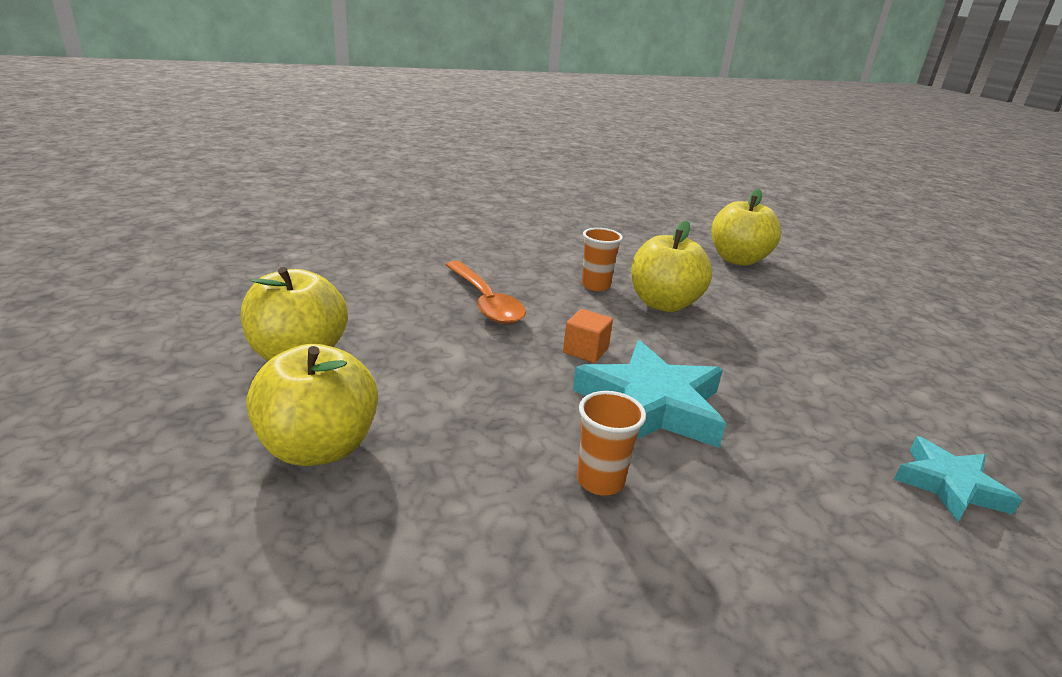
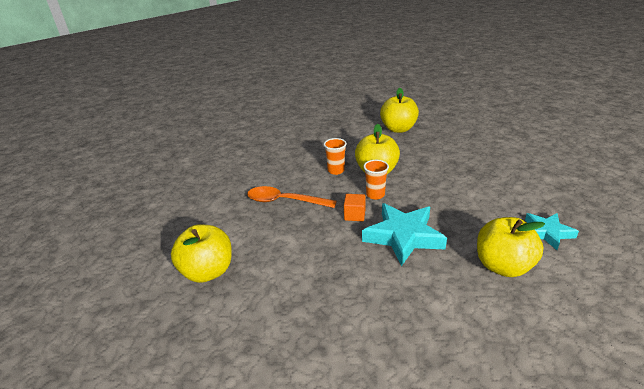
camera: 15 degrees left, 5 degrees up
(319, 447) = (259, 321): yellow apple -> yellow apple (503, 266)
(485, 302) = (284, 201): orange spoon -> orange spoon turned 150 degrees clockwise
(600, 481) = (403, 287): orange cup -> orange cup (375, 195)

